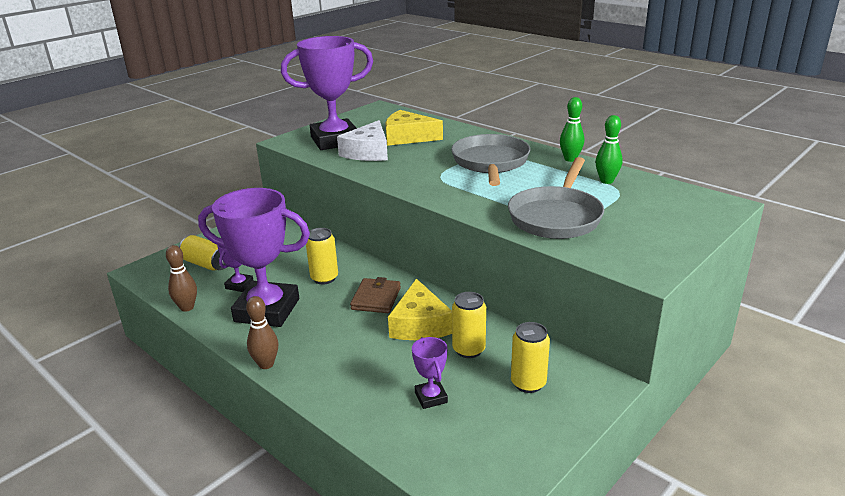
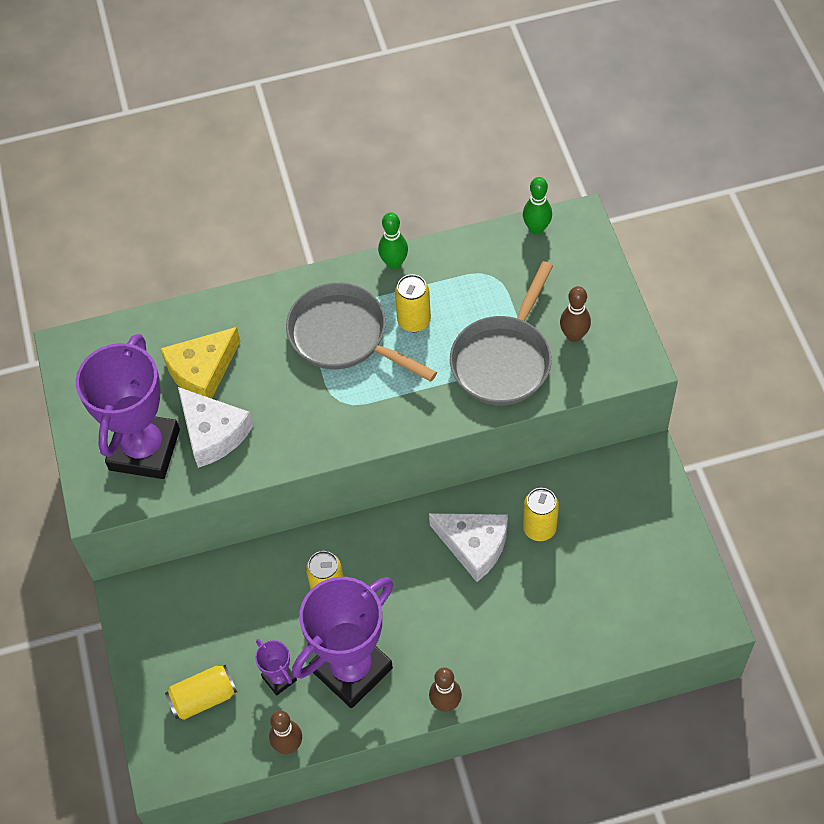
camera: 55 degrees left, 30 degrees up
(376, 298) = (403, 561): brown wallet -> none
(420, 324) = (474, 545): yellow cheese -> white cheese
(431, 397) = (581, 592): purple trophy -> none
(528, 383) = (612, 512): yellow can -> yellow can (414, 321)
(556, 217) = (503, 360): grey pan -> grey pan turned 60 degrees clockwise
(606, 181) = (466, 270): green bowling pin -> green bowling pin (536, 228)
(624, 235) = (574, 335): none -> brown bowling pin

